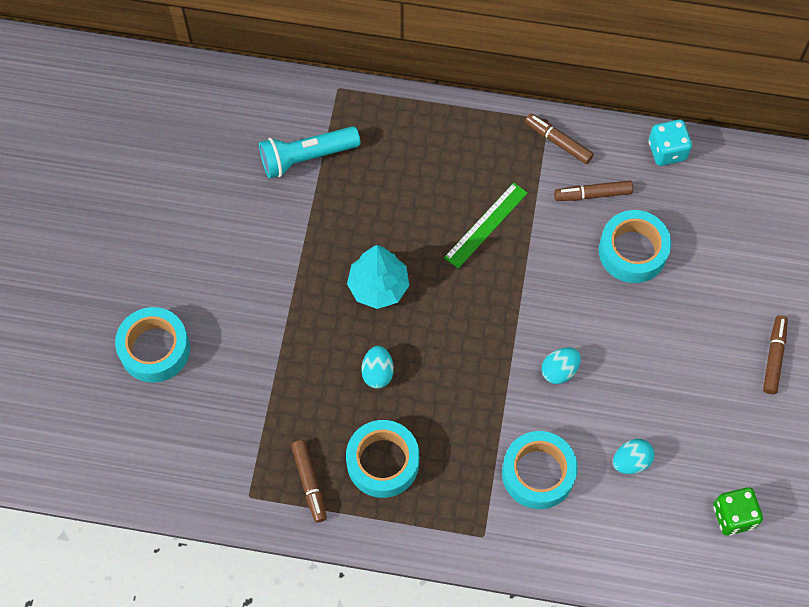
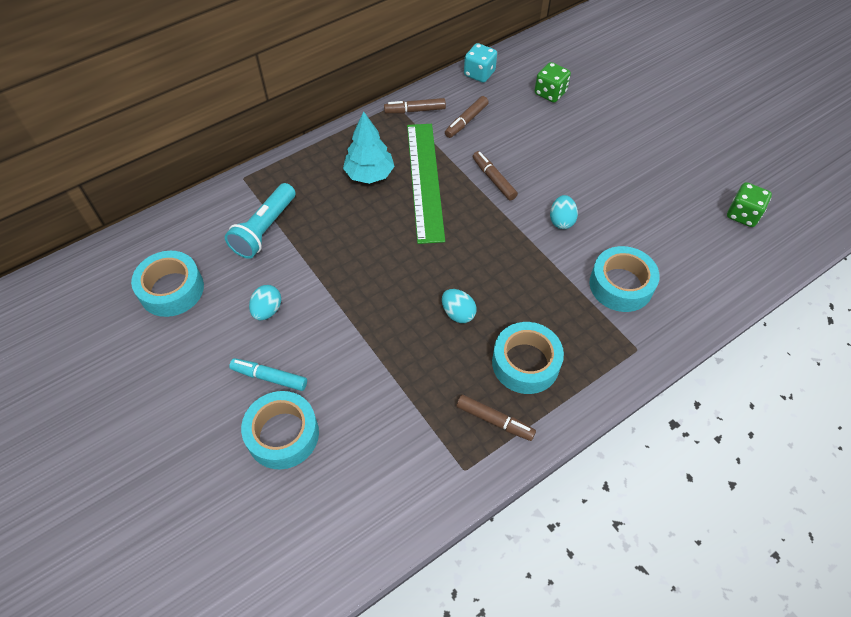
camera: 45 degrees left, 10 degrees down
(188, 295) = (269, 377): none -> turquoise marker
(378, 286) = (399, 264): turquoise tree -> turquoise tree (369, 174)
(486, 225) = (425, 180): green ruler -> green ruler, size x1.71
(631, 461) = (659, 234): turquoise egg -> turquoise egg (267, 310)
(632, 251) = (522, 132): turquoise tape -> turquoise tape (171, 289)
(711, 232) = (550, 93): none -> green dice
(773, 357) = (656, 125): brown marker -> brown marker (493, 179)

